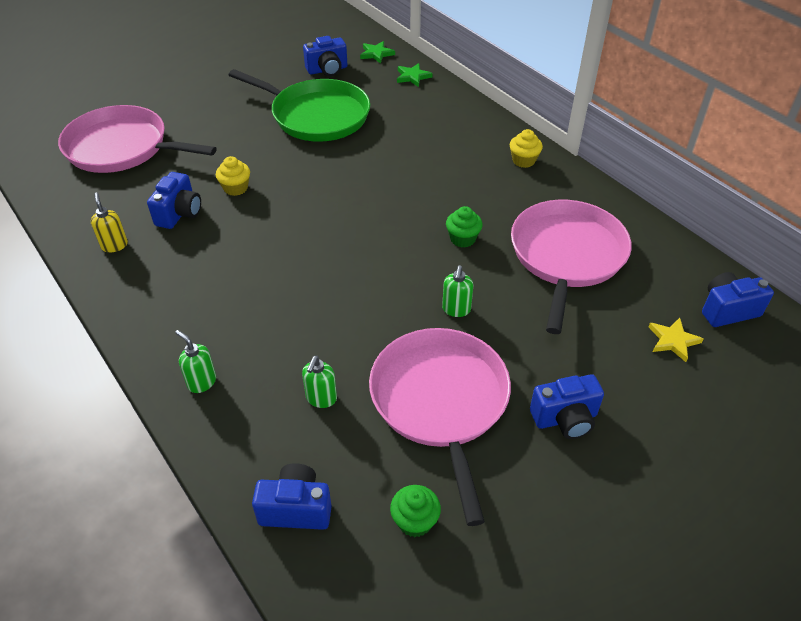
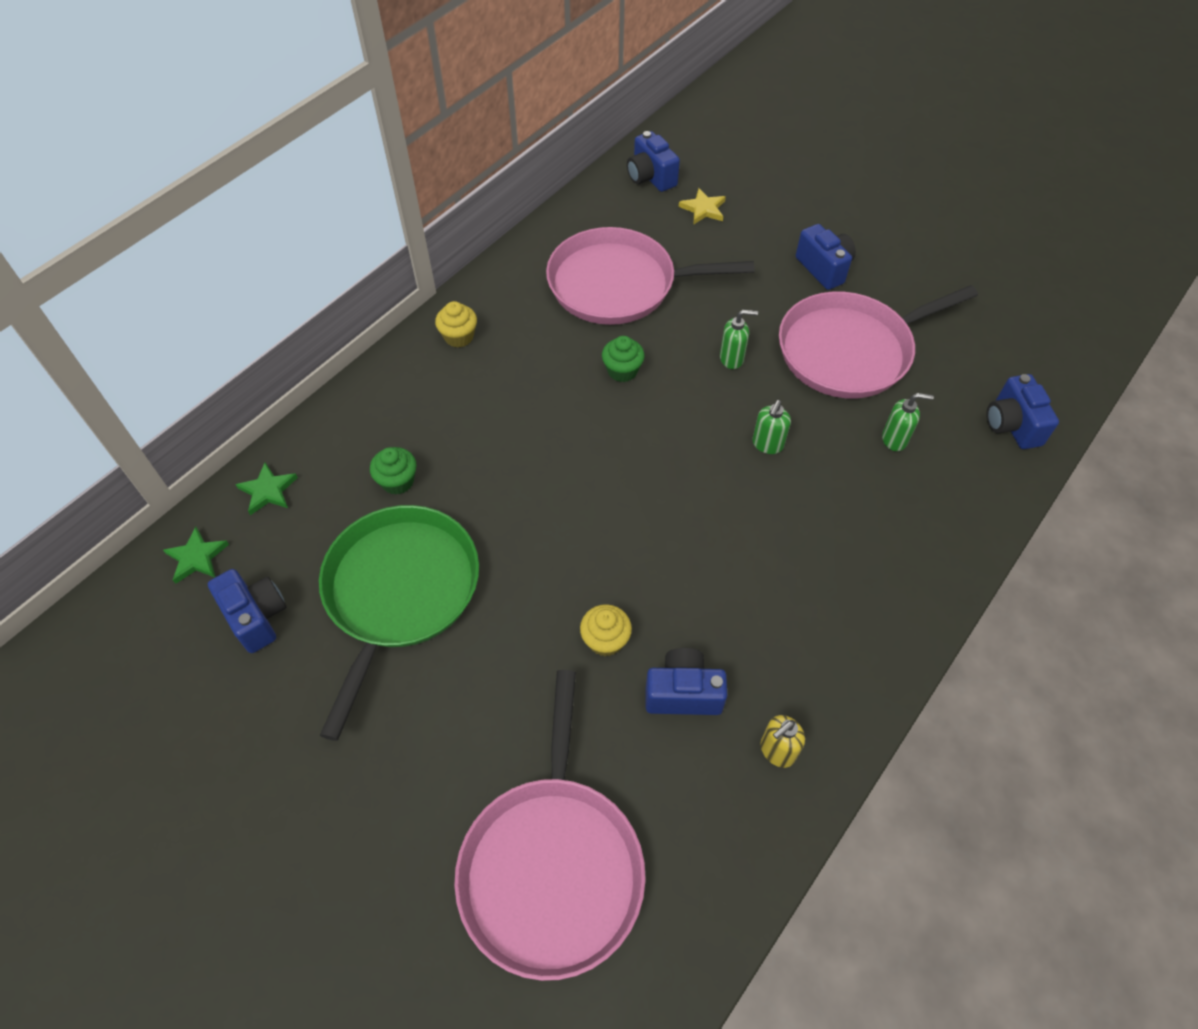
camera: 105 degrees left, 10 degrees up
(201, 382) = (931, 548): green soap dispenser -> green soap dispenser (767, 444)
(415, 521) = (973, 346): green cupcake -> green cupcake (397, 481)

